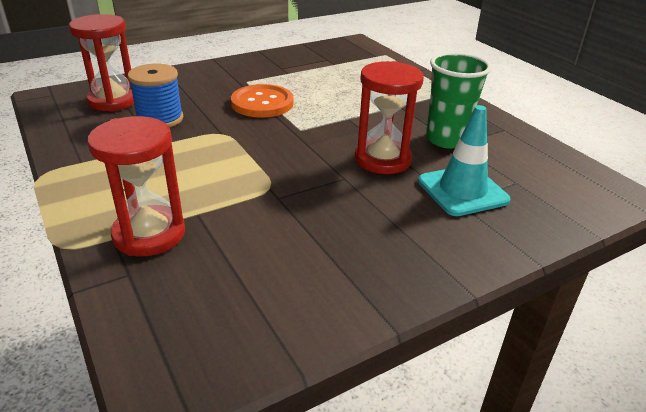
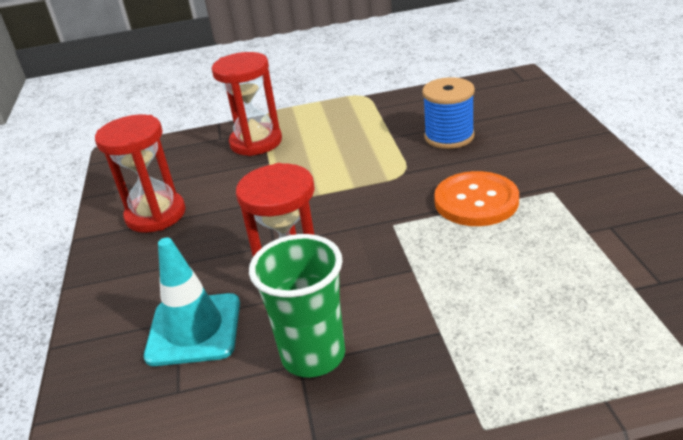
camera: 115 degrees right, 0 degrees up
(113, 101) = (501, 109): red hourglass -> red hourglass (156, 215)

